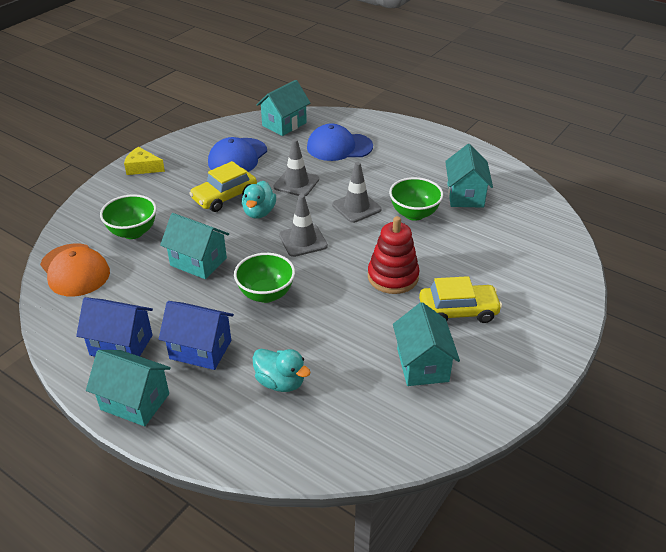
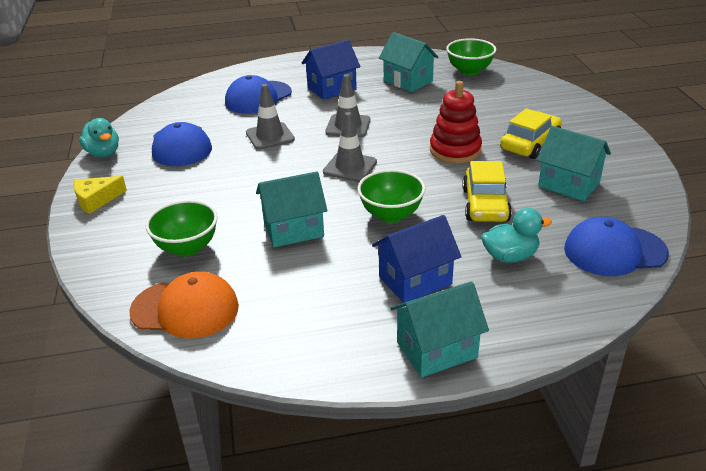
camera: 45 degrees left, 5 degrees down
(121, 345) = (345, 325): blue house -> blue house (332, 89)
(224, 197) = (225, 177): yellow car -> yellow car (485, 205)
(259, 212) = (278, 170): turquoise duck -> turquoise duck (103, 153)
(284, 124) = (179, 105): turquoise house -> none
(353, 439) = (614, 251): none -> blue cap
(414, 214) = (396, 108): green bowl -> green bowl (469, 71)

